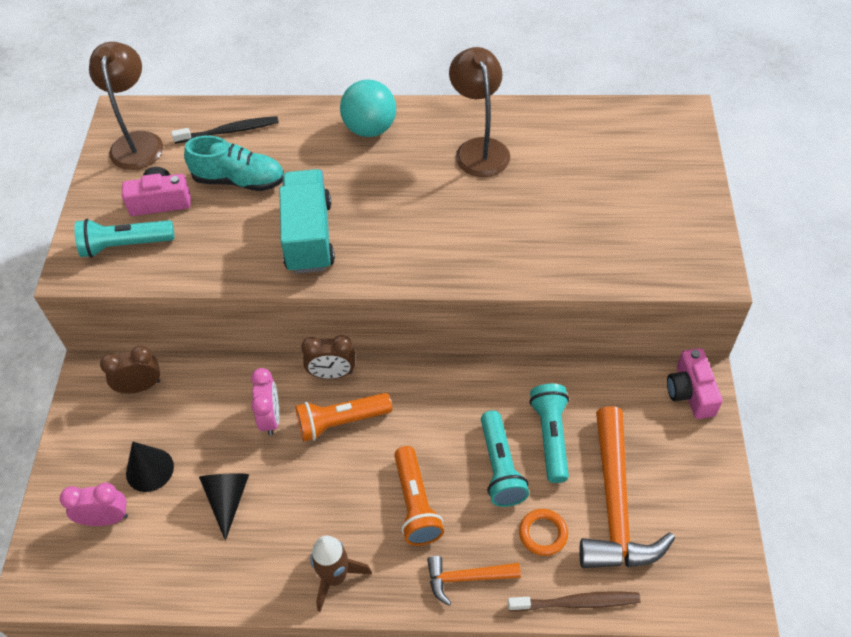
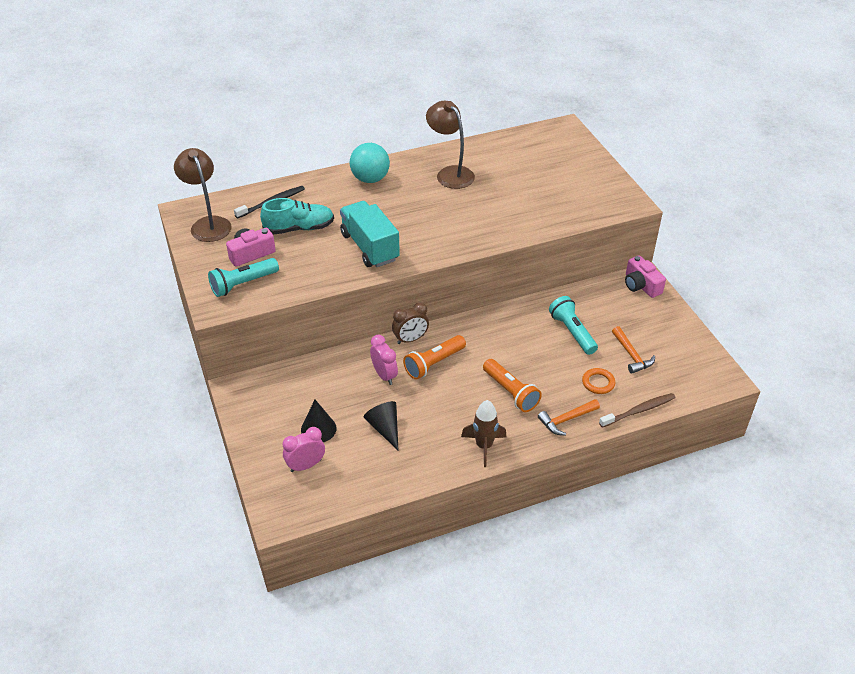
camera: 25 degrees left, 10 degrees down
(140, 386) = (279, 385): brown clock -> none
(500, 467) = (551, 357): turquoise flashlight -> none
(615, 505) = (631, 355): orange hammer -> orange hammer, size x0.52

